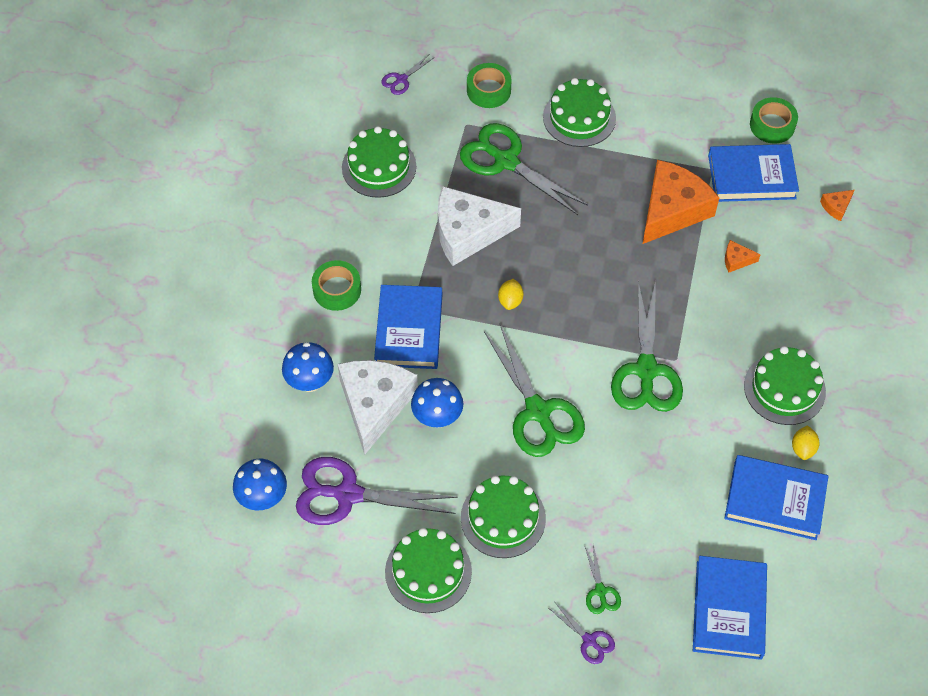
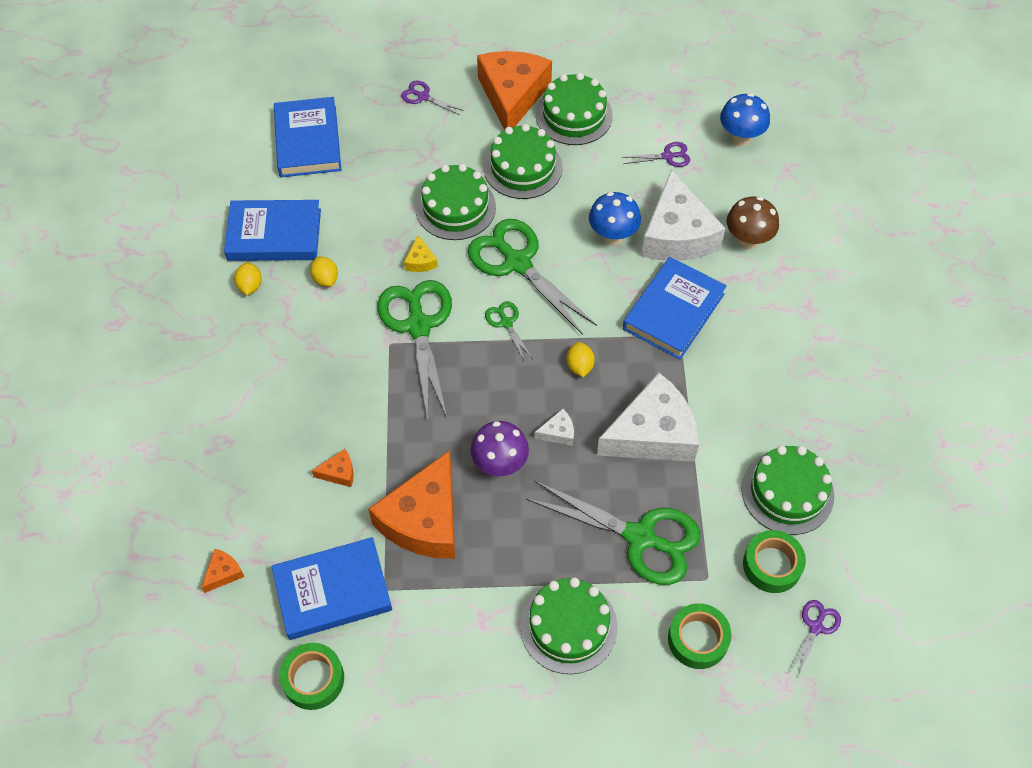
camera: 165 degrees right, 0 degrees up
(310, 382) = (747, 240): blue mushroom -> brown mushroom
(337, 290) = (765, 335): green tape -> green tape (772, 565)
(348, 494) = (668, 156): purple scissors -> purple scissors, size x0.46
(409, 330) = (673, 311): blue book -> blue book turned 45 degrees clockwise
(488, 616) = (512, 95): none -> orange cheese
(546, 250) = (558, 432): none -> white cheese
(600, 591) = (422, 132): green scissors -> green scissors (506, 323)
(601, 237) = (500, 464): none -> purple mushroom
(632, 436) = (420, 261): none -> yellow cheese
(728, 438) = (325, 279): none -> yellow lemon
(784, 388) = (272, 340): green cake -> green cake (455, 207)

